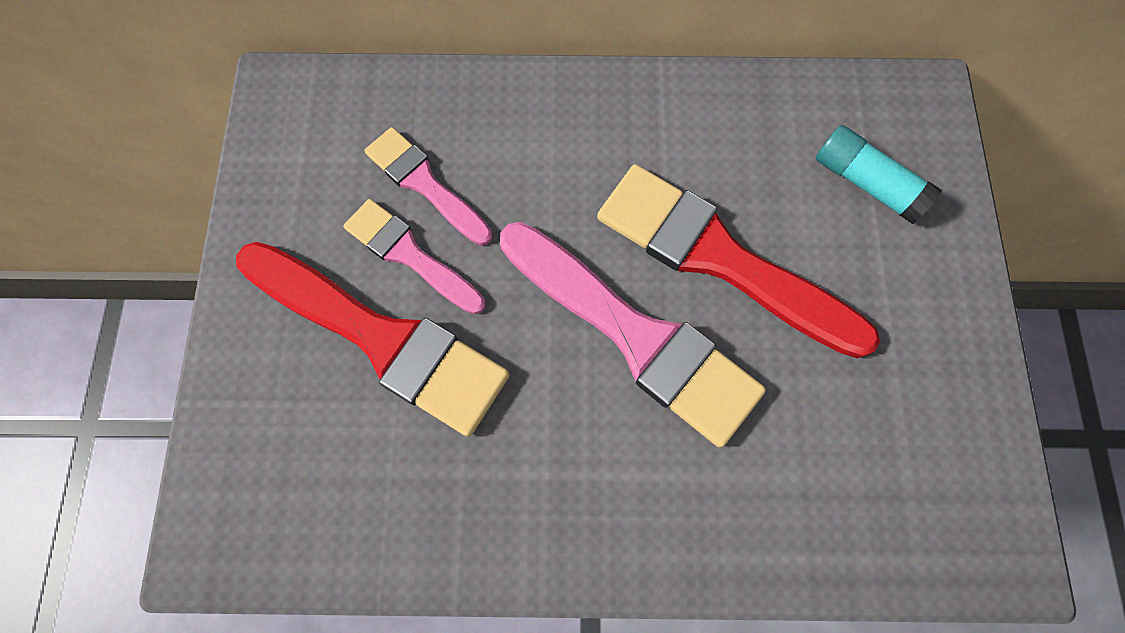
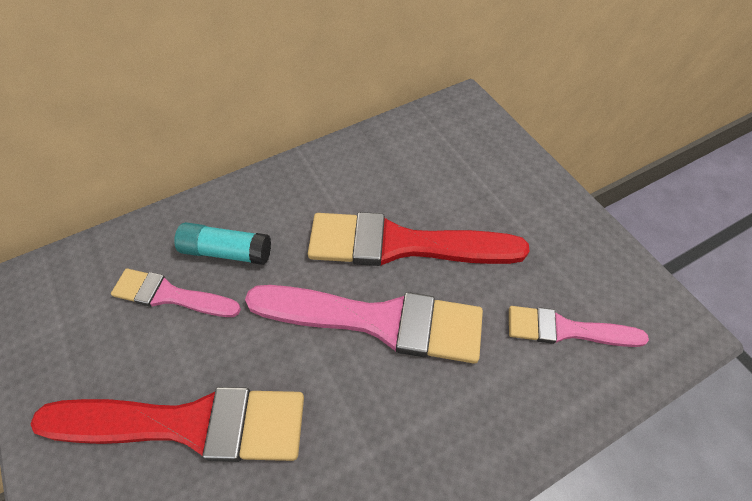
camera: 30 degrees left, 15 degrees down
(410, 255) = (182, 350): pink brush -> pink brush (566, 330)
(866, 183) = (462, 161): turquoise glue stick -> turquoise glue stick (226, 251)

